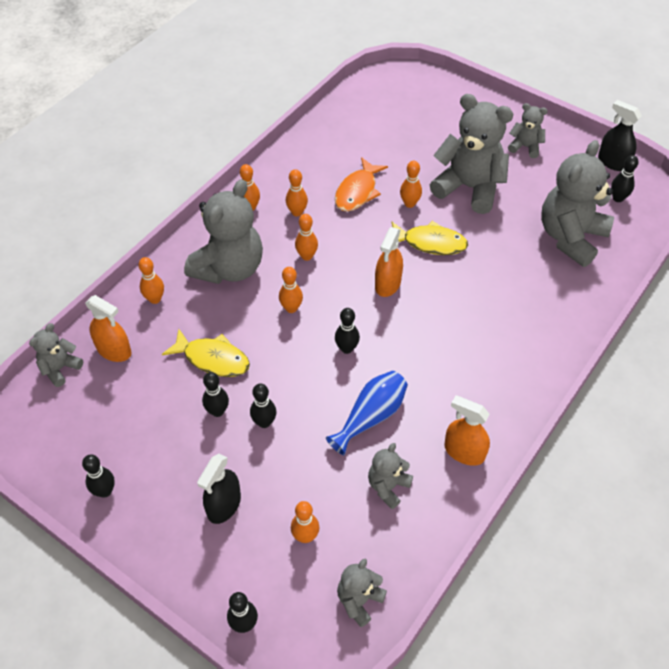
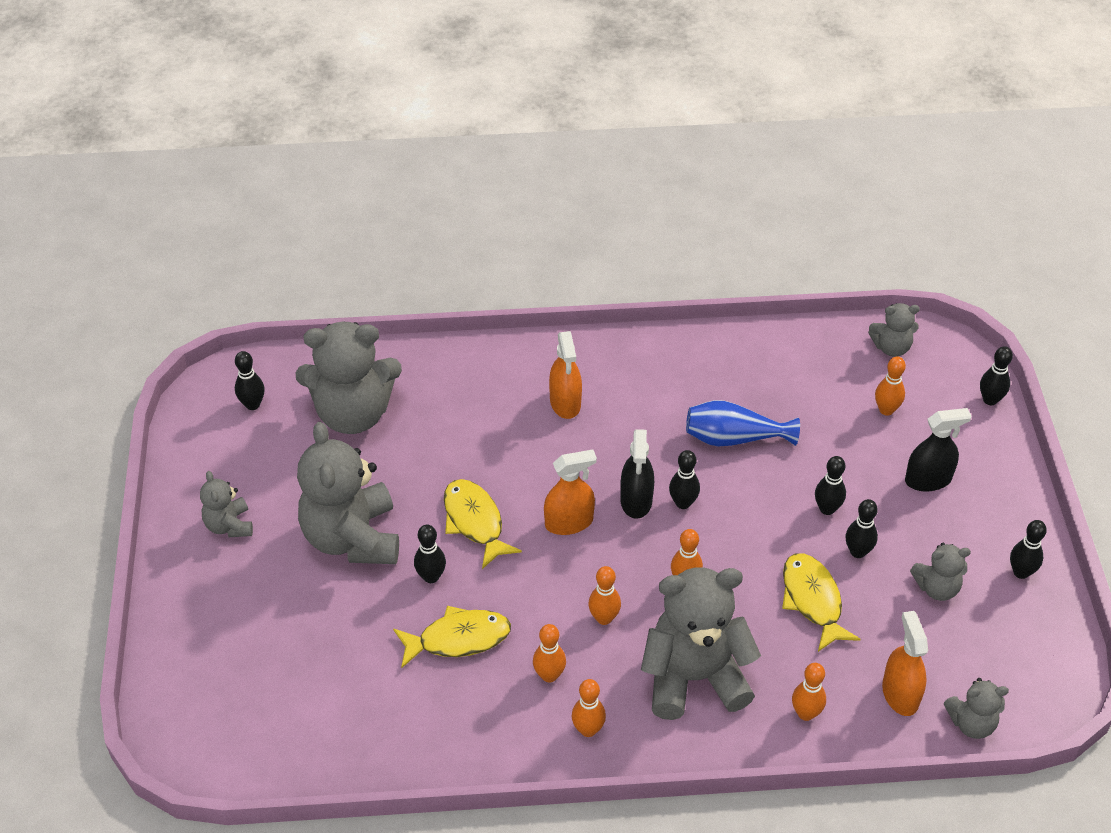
camera: 130 degrees left, 5 degrees down
(357, 192) = (458, 639): orange fish -> yellow fish
(388, 487) = (784, 386): grey teddy bear -> grey teddy bear (937, 588)
(409, 203) = (431, 577): orange bowling pin -> black bowling pin
(464, 452) = (696, 358): orange spray bottle -> orange spray bottle (565, 402)
(613, 162) = (190, 435): black spray bottle -> black spray bottle (636, 500)

